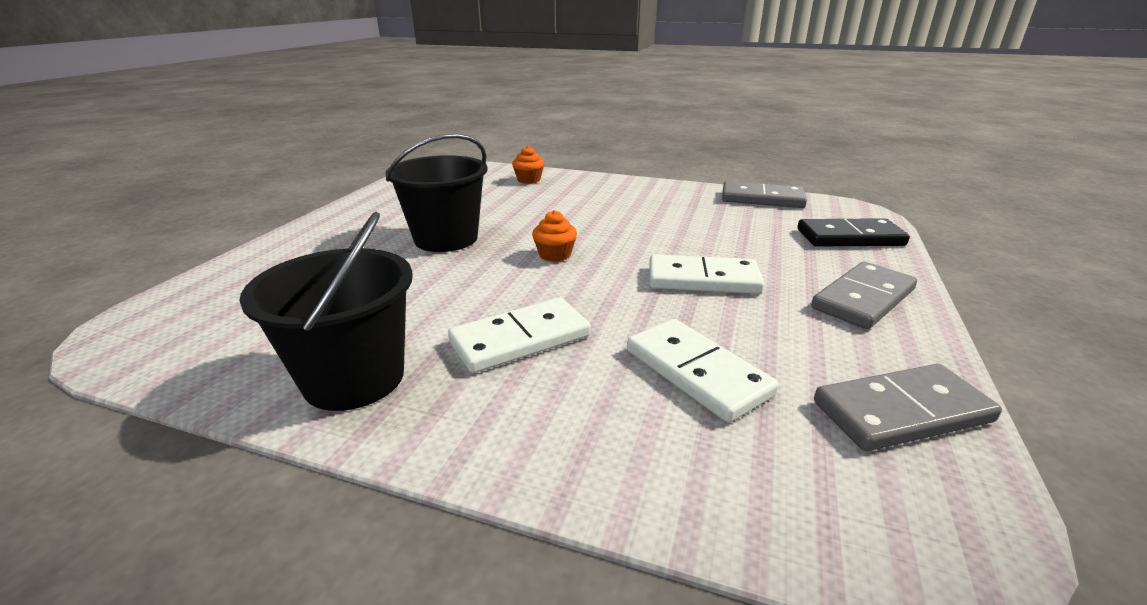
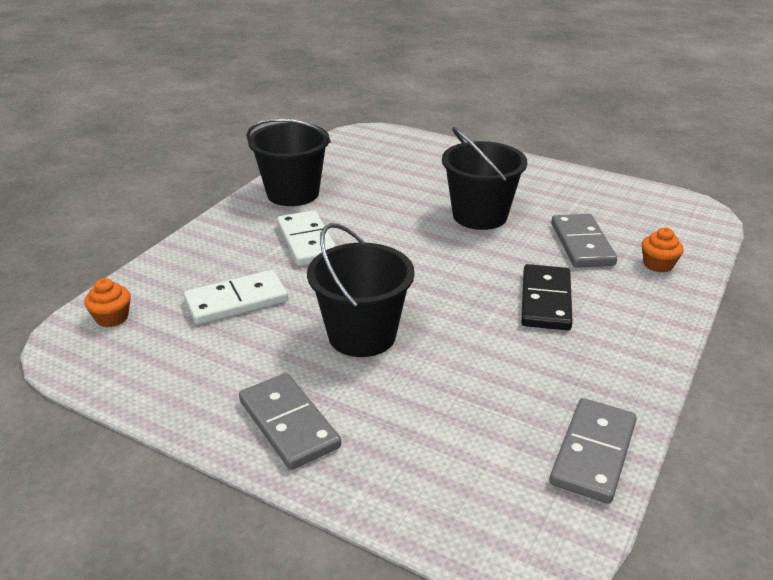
camera: 100 degrees right, 5 degrees up
(555, 255) = (434, 264): orange cupcake -> orange cupcake (112, 318)
(703, 279) = (362, 335): white domino -> black bucket
(849, 237) = (436, 486): black domino -> black domino (546, 301)
(902, 412) = (150, 373): grey domino -> grey domino (582, 244)

